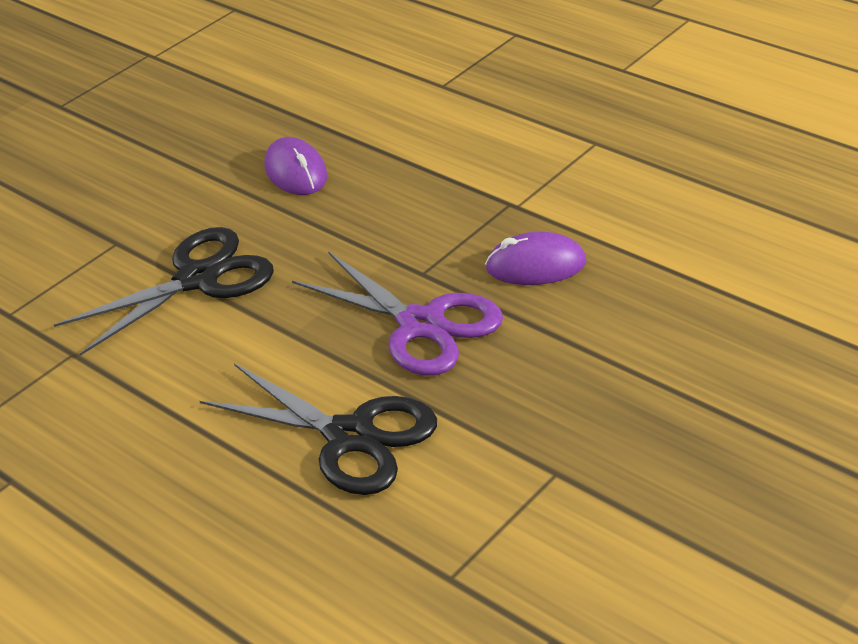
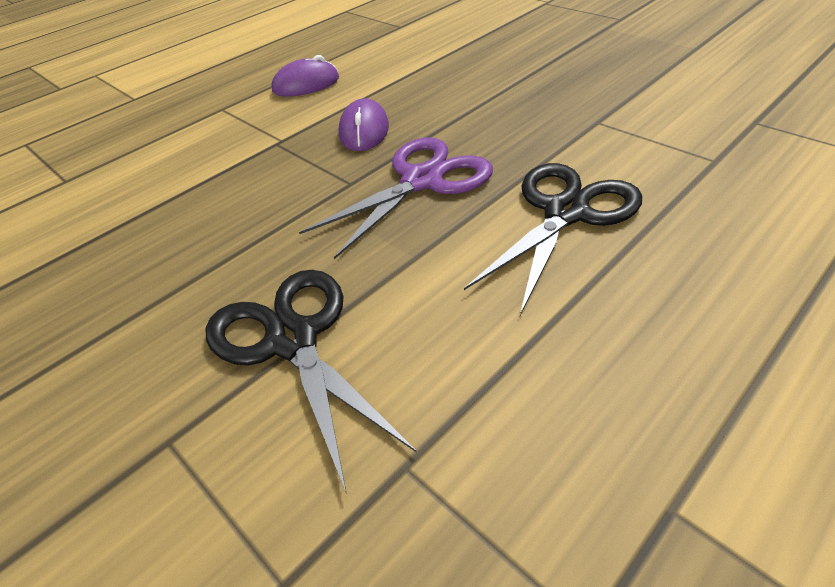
camera: 85 degrees left, 5 degrees up
(296, 172) = (133, 270): purple mouse -> purple mouse (306, 85)

